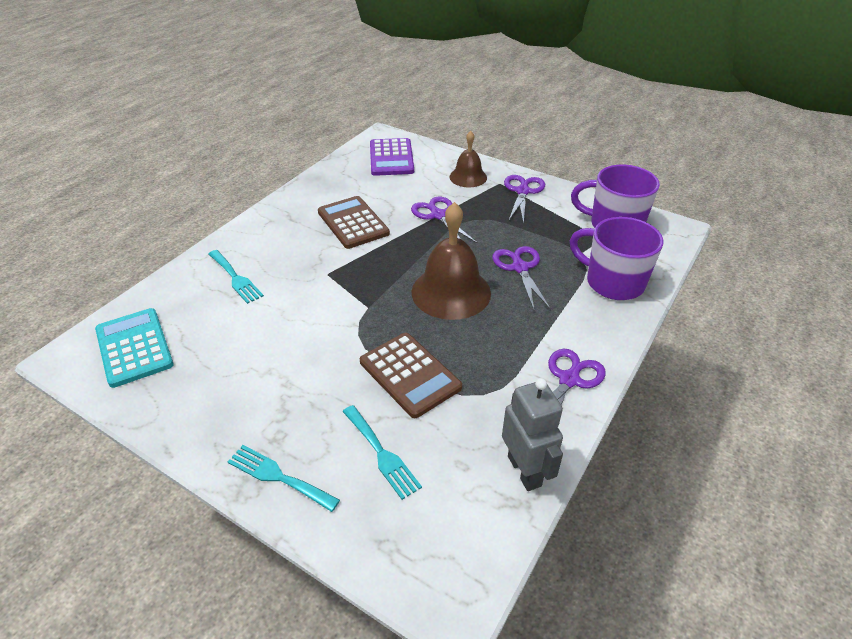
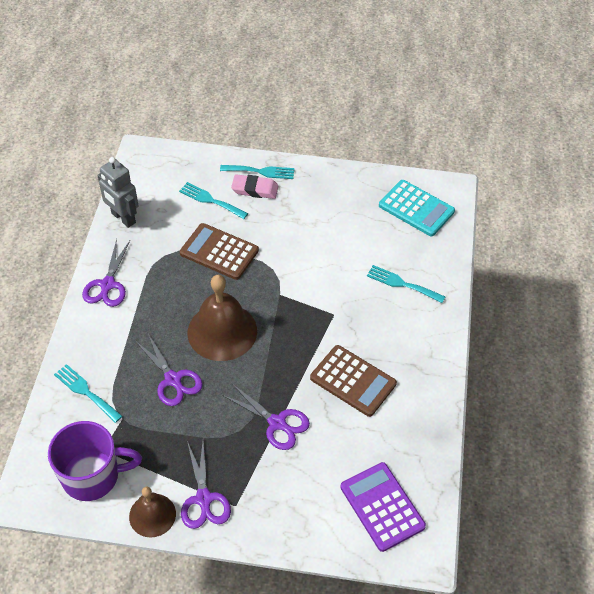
camera: 155 degrees right, 10 degrees up
(308, 448) = (255, 189): none -> pink eraser
(468, 177) = (275, 503): brown bell -> brown bell (152, 515)
(613, 282) = (86, 392): purple mug -> turquoise fork

